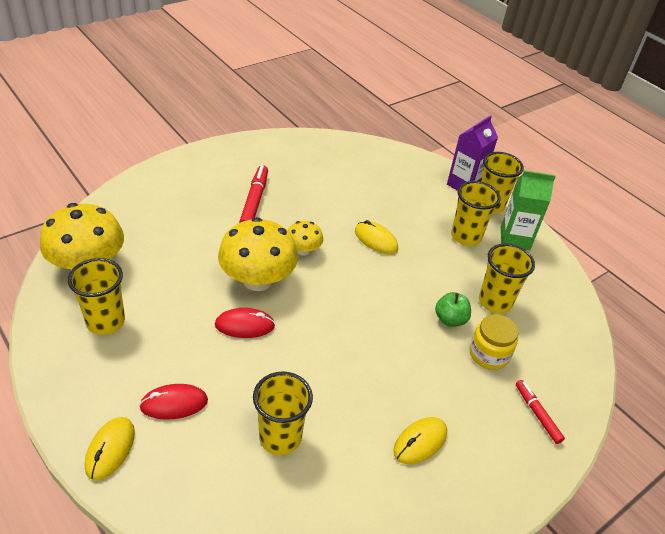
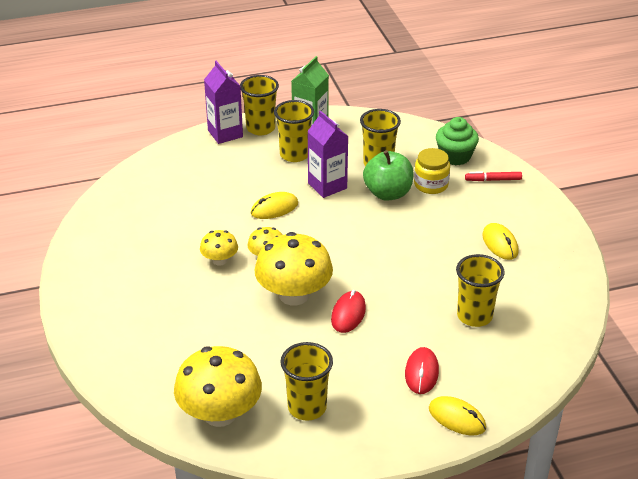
camera: 65 degrees left, 5 degrees down
(254, 201) = (177, 275): red marker -> none
(285, 221) = (219, 260): none -> yellow mushroom
(432, 270) = (327, 186): none -> purple carton
(450, 319) = (388, 193): green apple -> green apple, size x1.62
(556, 368) = (455, 156): none -> green cupcake

